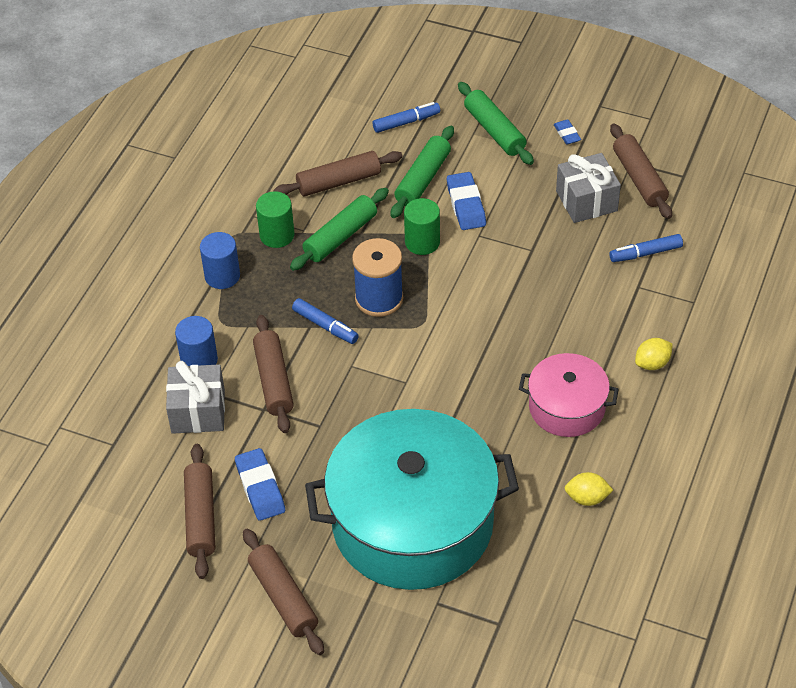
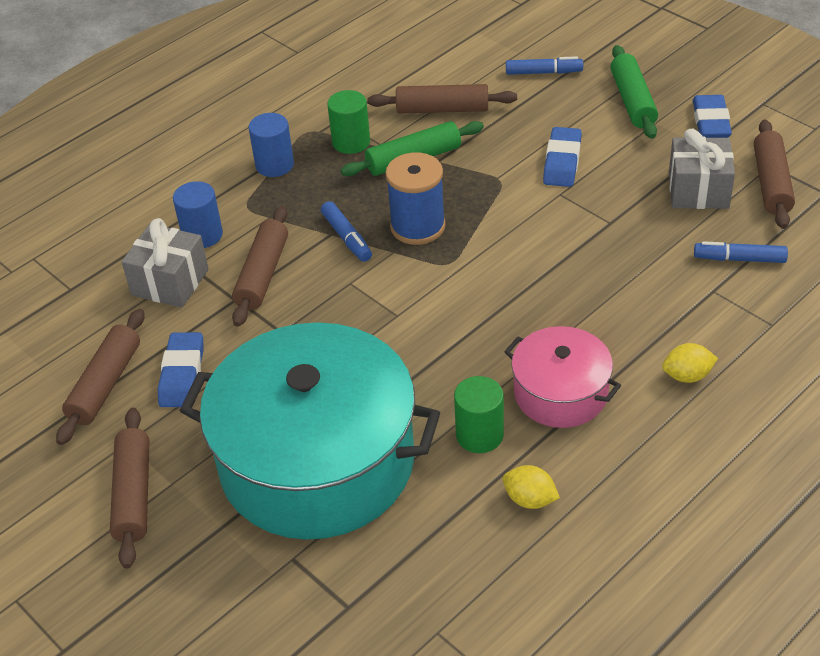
camera: 25 degrees right, 5 degrees down
(422, 242) = (495, 185): green cylinder -> green cylinder (479, 435)
(423, 179) = (530, 127): green rolling pin -> none
(567, 134) = (711, 122): blue eraser -> blue eraser, size x1.75

